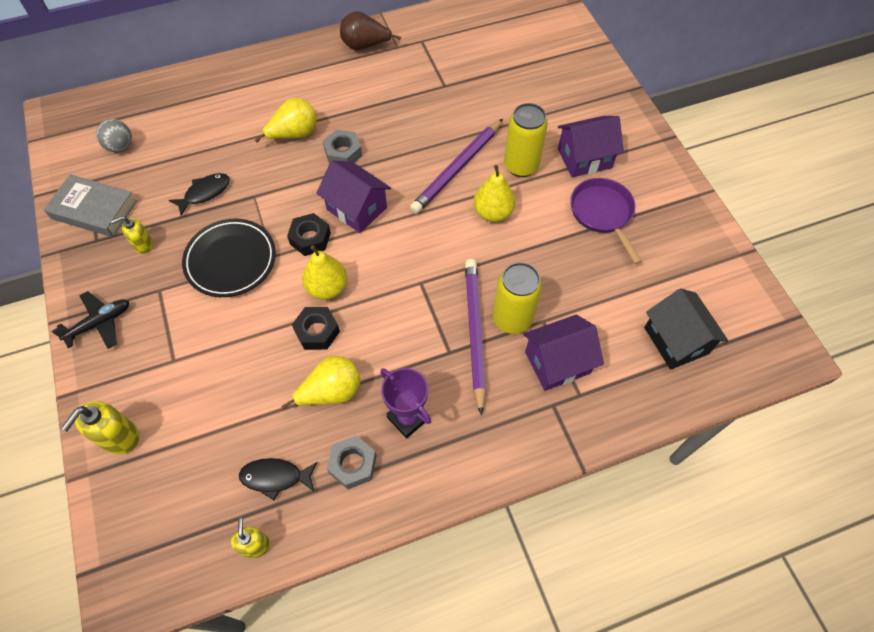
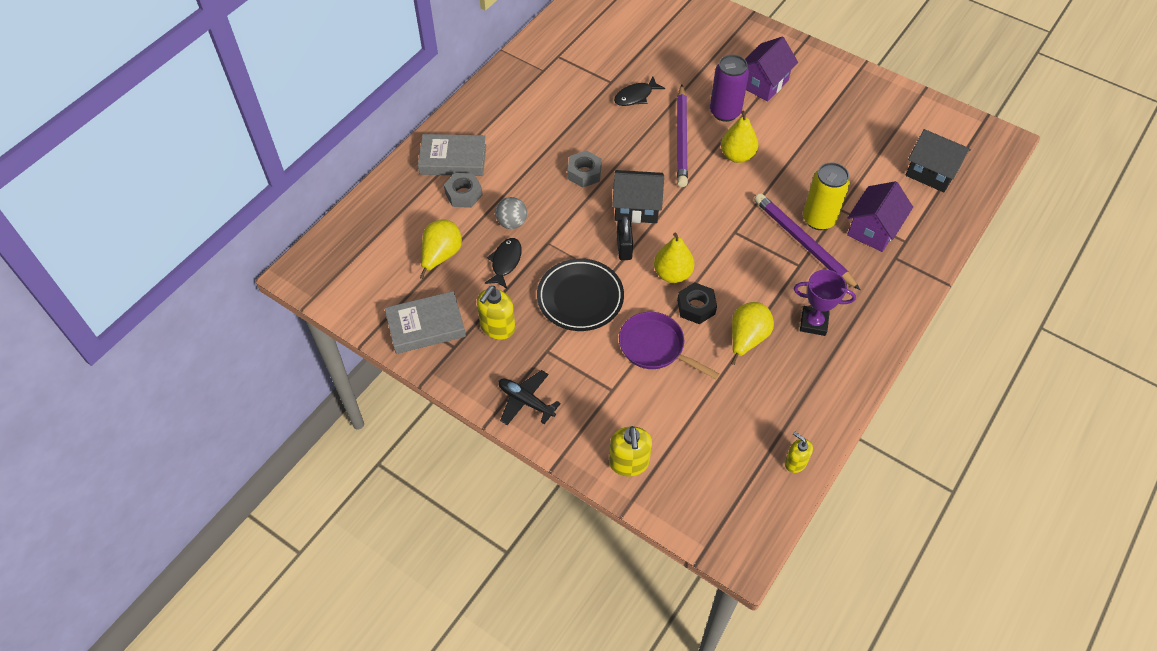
camera: 35 degrees left, 5 degrees down
(99, 323) = (526, 401): black plane -> black plane turned 75 degrees counterclockwise
(120, 146) = (392, 267): grey ball -> grey ball (512, 223)
(143, 245) = (497, 327): yellow soap dispenser -> yellow soap dispenser, size x1.56
(252, 84) = (453, 159): none -> grey book
(275, 477) = (765, 414): black fish -> black fish (636, 96)
(294, 134) = (530, 180): yellow pear -> yellow pear (441, 256)
(310, 238) = (624, 248): black nut -> black padlock
(353, 464) = (807, 374): grey nut -> grey nut (463, 194)
(356, 208) = (636, 207): purple house -> black house
(365, 46) = (516, 82): brown pear -> none
(521, 166) = (725, 112): yellow can -> purple can
(602, 213) = (811, 115): purple pan -> purple pan (655, 347)

